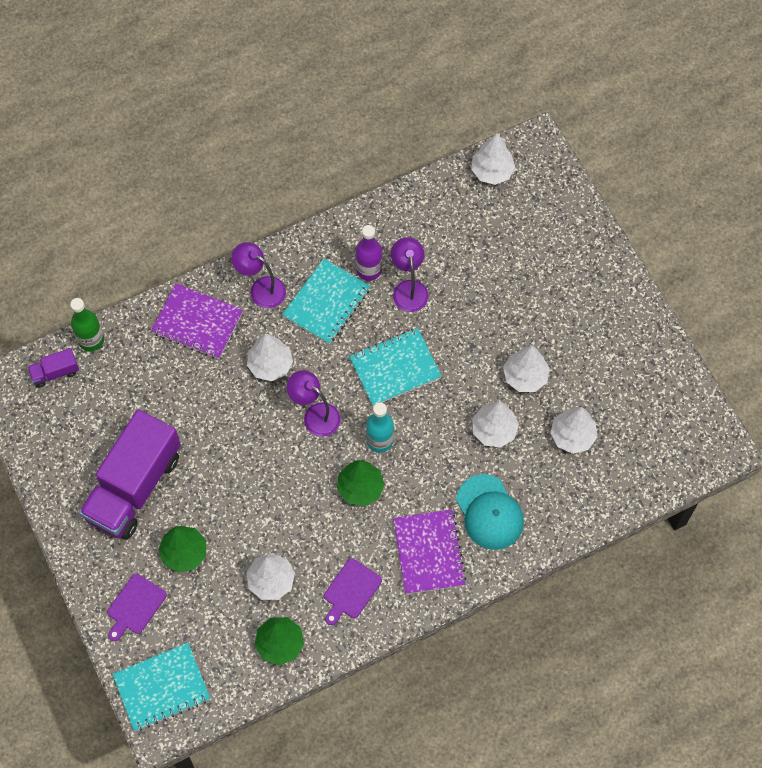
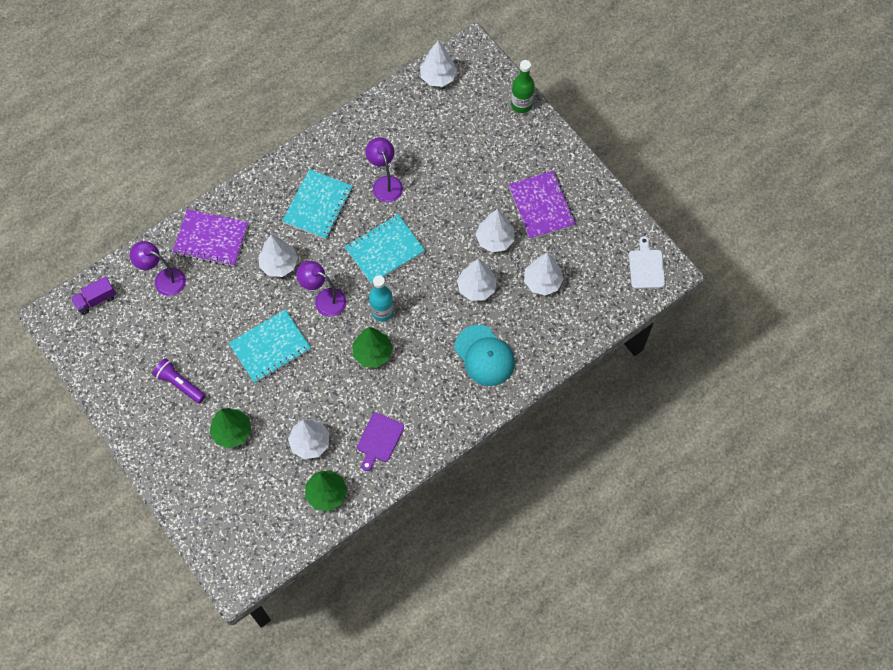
camera: 10 degrees left, 0 degrees up
(91, 340) = (122, 268): green bottle -> green bottle (521, 104)
(134, 486) = (180, 384): purple truck -> purple flashlight
(135, 606) = (197, 483): purple cutting board -> none
(162, 687) = (232, 547): turquoise notebook -> turquoise notebook (270, 347)
(261, 288) = (260, 202): purple lamp -> purple lamp (164, 279)
(369, 270) = (349, 173): purple bottle -> none
(429, 552) = (439, 397): purple notebook -> purple notebook (541, 206)
(698, 438) = (646, 267): none -> white cutting board

